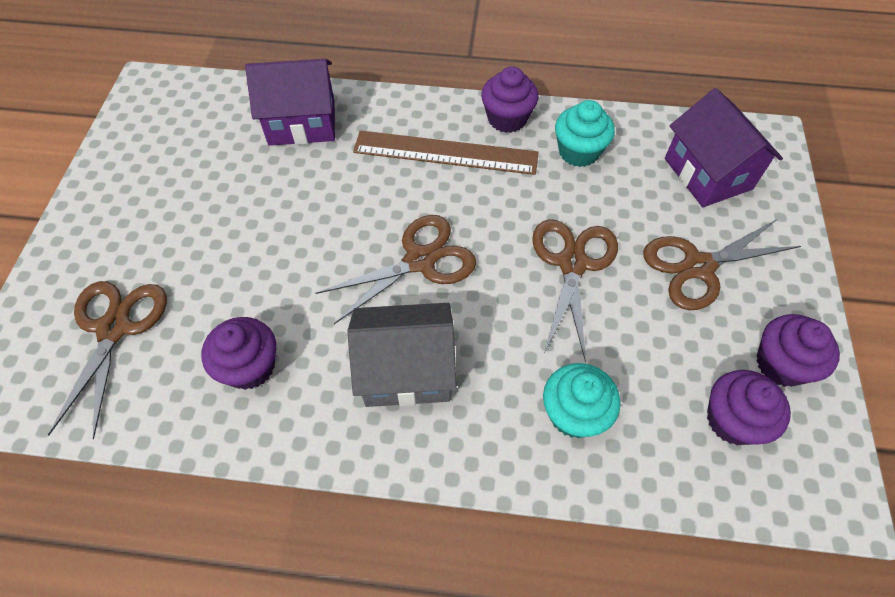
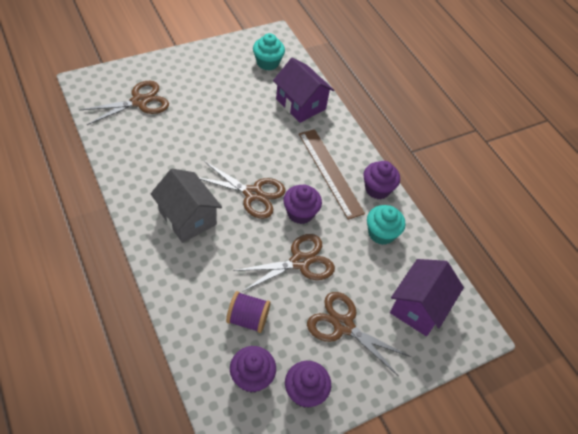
camera: 50 degrees right, 5 degrees down
(250, 367) = (151, 158): purple cupcake -> purple cupcake (300, 213)
(574, 413) = (209, 299): turquoise cupcake -> turquoise cupcake (267, 63)
(633, 377) = (248, 319): none -> purple spool

